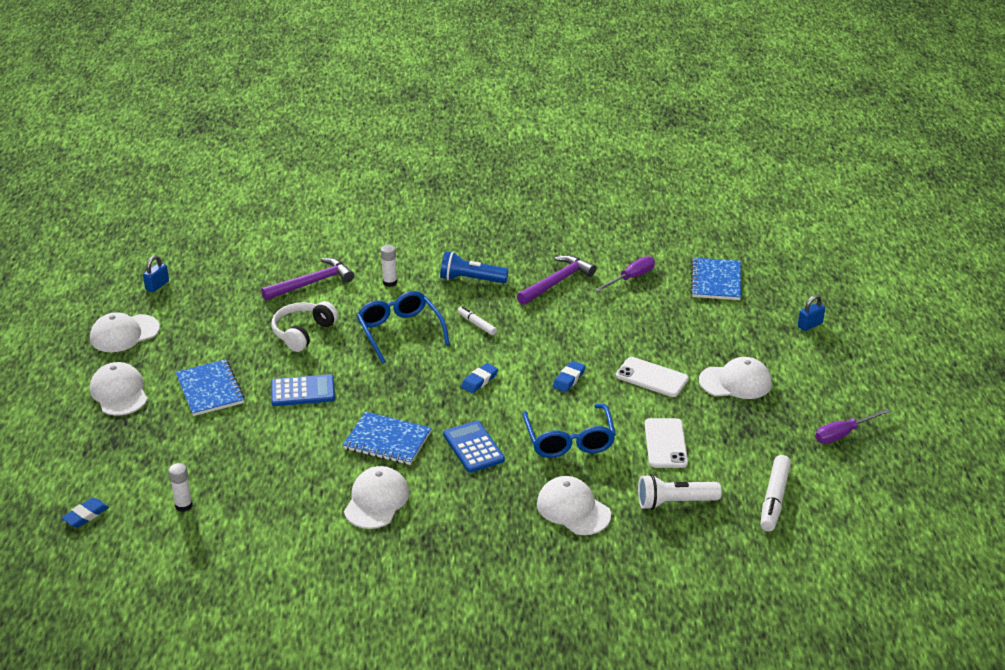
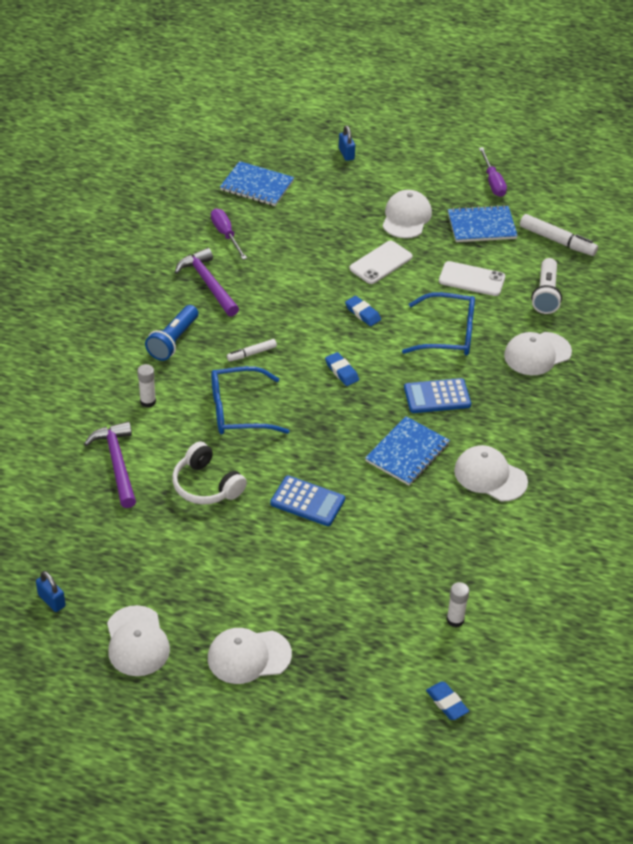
camera: 75 degrees left, 10 degrees up
(210, 389) = (275, 576): blue notebook -> blue notebook (481, 226)
(302, 391) = (307, 501): blue calculator -> blue calculator turned 105 degrees clockwise

